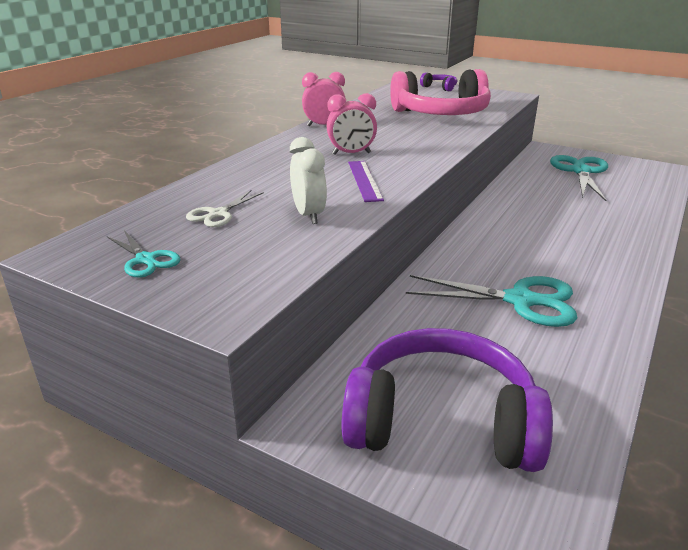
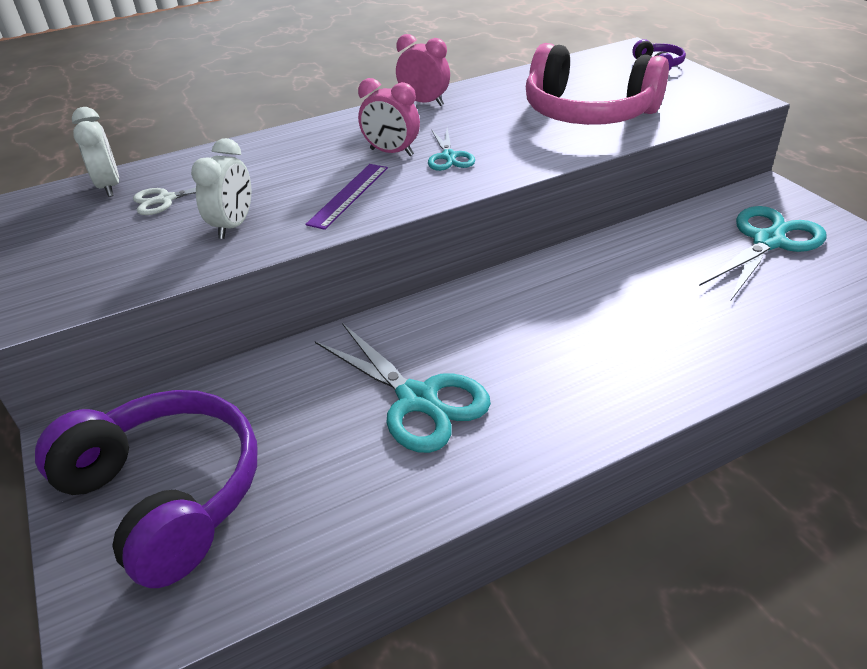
camera: 35 degrees right, 10 degrees up
(145, 218) = (109, 186): none -> white clock
(146, 260) = (51, 234): turquoise scissors -> turquoise scissors (449, 157)

